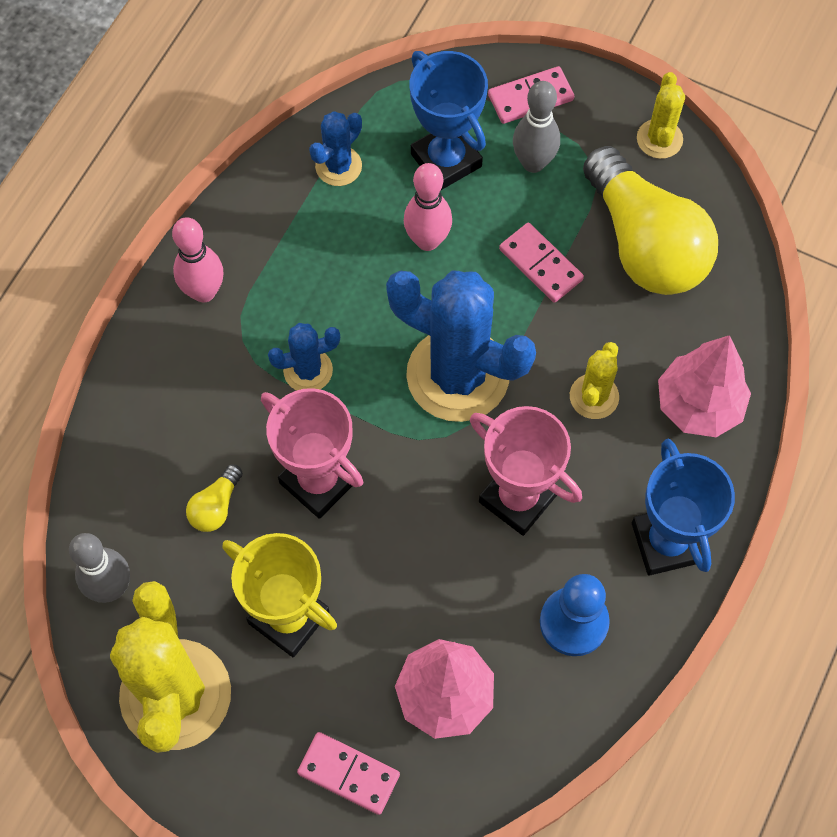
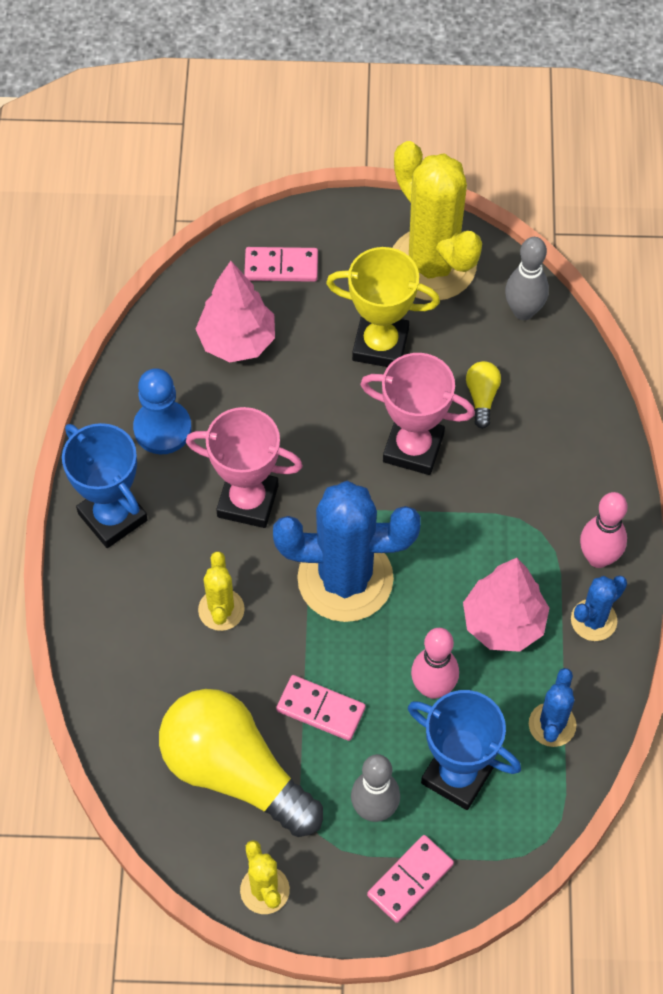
camera: 155 degrees right, 5 degrees down
(308, 370) = (472, 530): blue cactus -> blue cactus (593, 620)
(698, 405) = (128, 640): pink tree -> pink tree (503, 623)

